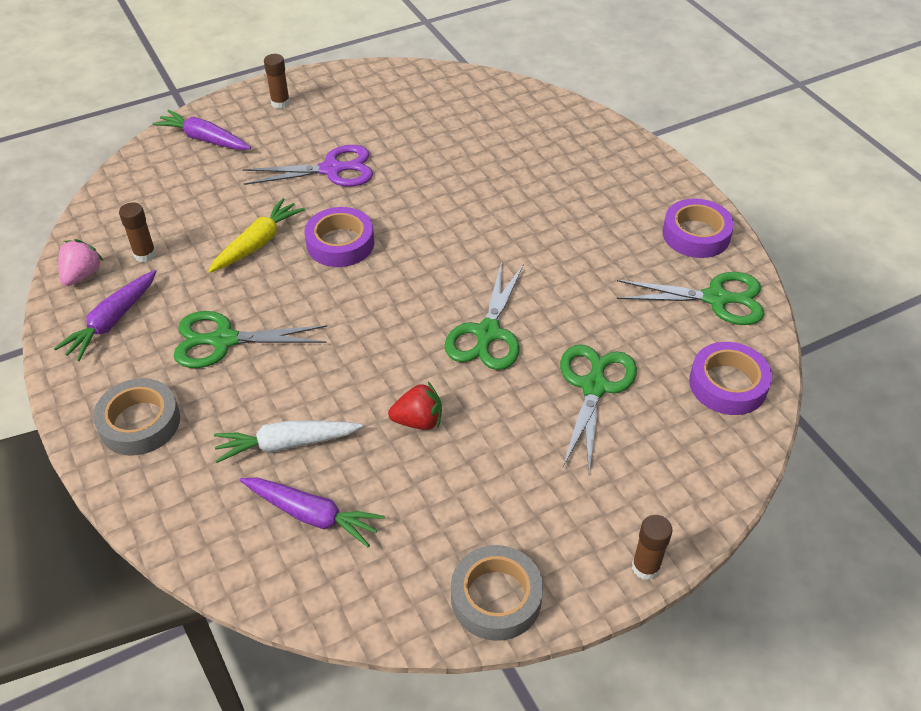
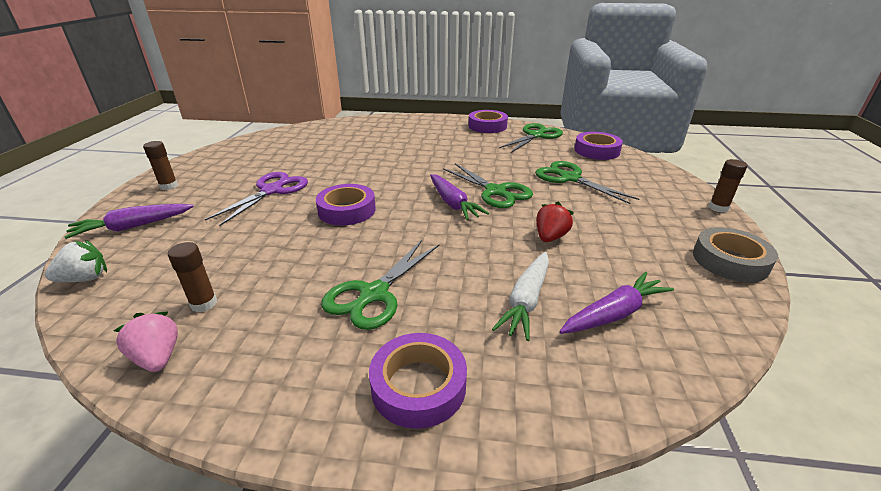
camera: 55 degrees left, 15 degrees down
(112, 321) = (256, 357): purple carrot -> purple carrot (453, 203)
(128, 174) = (85, 278): none -> white strawberry
(140, 422) = (418, 386): grey tape -> purple tape
(257, 243) = (291, 242): yellow carrot -> none

